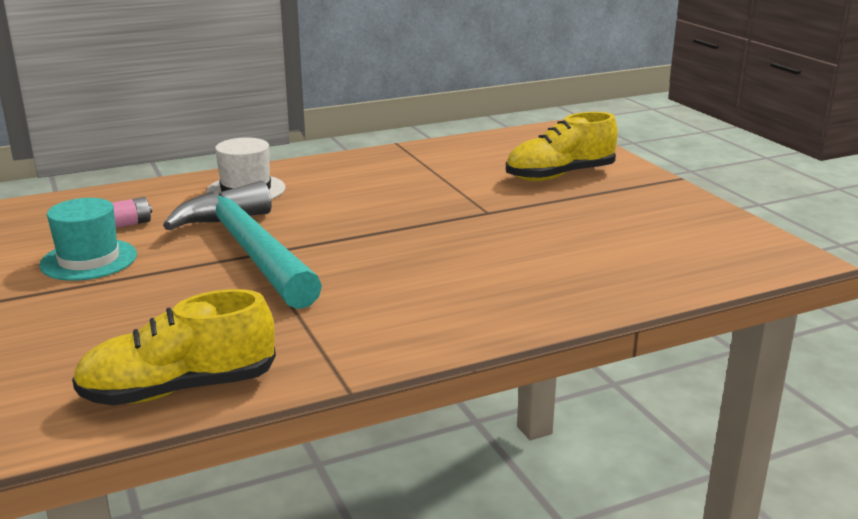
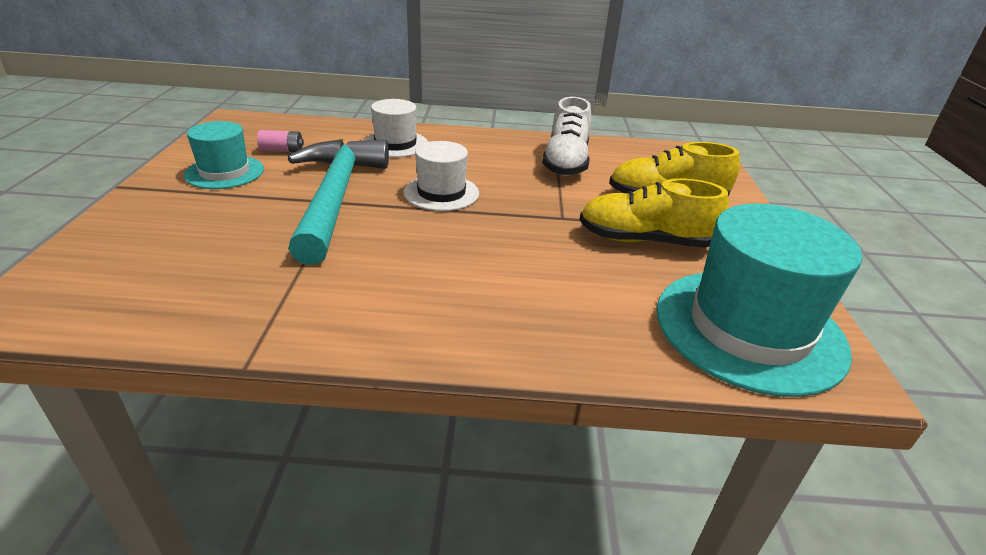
camera: 25 degrees right, 10 degrees up
(179, 389) = (133, 310): yellow shoe -> yellow shoe (644, 240)
(352, 220) = (441, 193): none -> white hat
(439, 167) = (566, 162): none -> white shoe
(710, 249) = (749, 329): none -> turquoise hat

